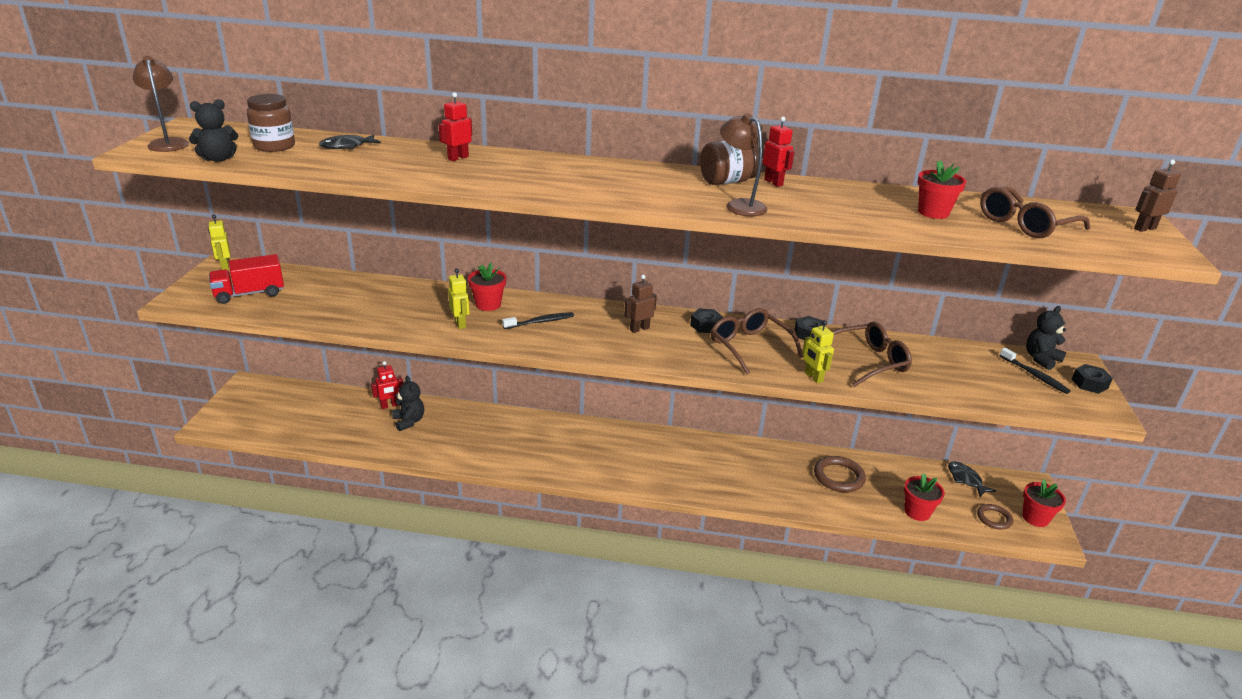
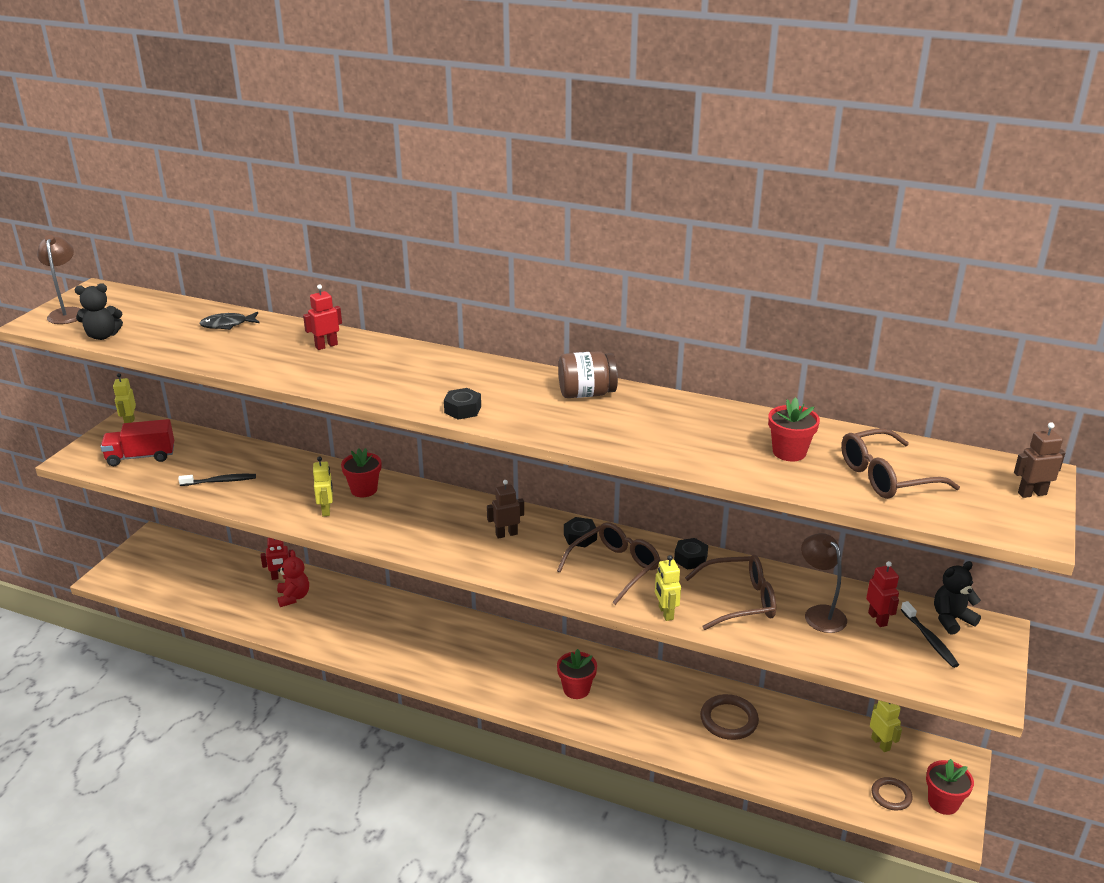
camera: 15 degrees right, 0 degrees up
(274, 146) = (160, 321): brown jar -> none
(409, 421) = (293, 597): black teddy bear -> red teddy bear
(540, 322) = (407, 515): black toothbrush -> black toothbrush (220, 481)
(739, 205) = (577, 427): brown lamp -> brown lamp (819, 613)
(749, 347) = (615, 568): brown glasses -> brown glasses turned 60 degrees clockwise
(773, 182) = (636, 398): red robot -> red robot (877, 619)
(917, 512) = (801, 774): red flower pot -> red flower pot (576, 689)
(966, 479) = (880, 744): black fish -> yellow robot
(1089, 384) = (992, 658): black nut -> black nut (462, 409)

